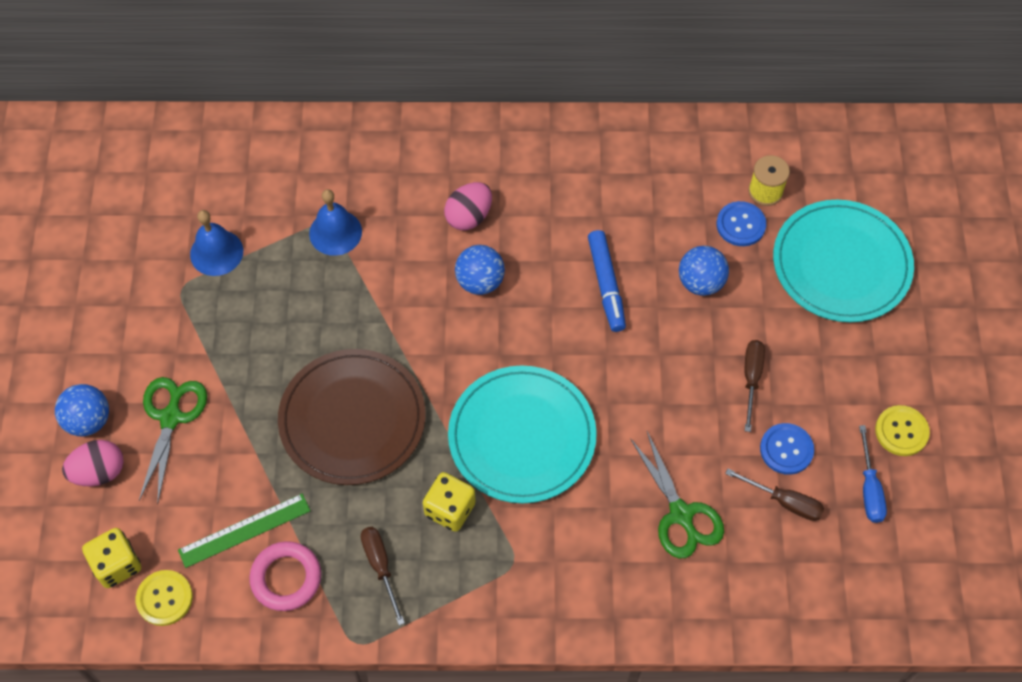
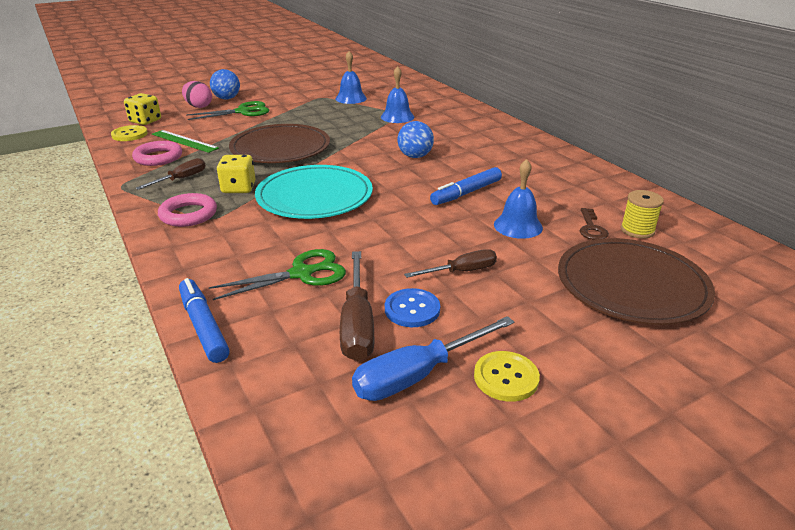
camera: 60 degrees right, 30 degrees down
(469, 216) = (455, 143): pink egg -> none
(489, 583) = (188, 214): none -> pink ring
(681, 514) = (301, 274): green scissors -> green scissors turned 150 degrees counterclockwise
(700, 282) = (518, 226): blue ball -> blue bell
(724, 625) = (203, 327): none -> blue marker
(740, 225) = (591, 228): blue button -> brown key
(784, 501) = (357, 324): brown screwdriver -> brown screwdriver, size x1.56
(841, 264) = (631, 285): turquoise plate -> brown plate
(869, 488) = (418, 375): blue screwdriver -> blue screwdriver, size x1.56

